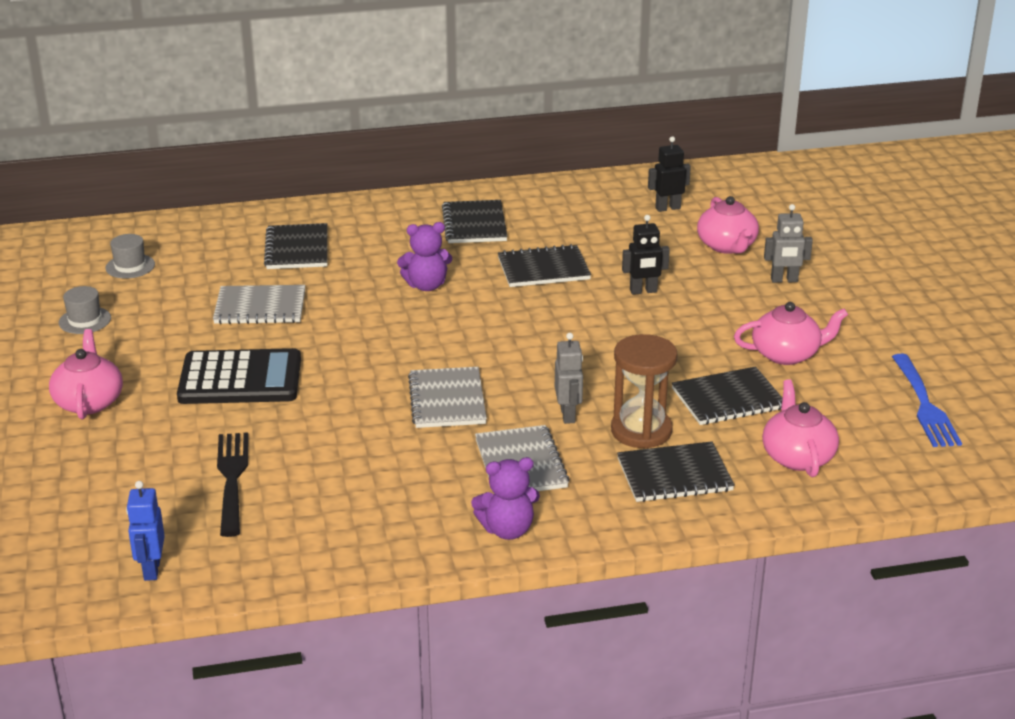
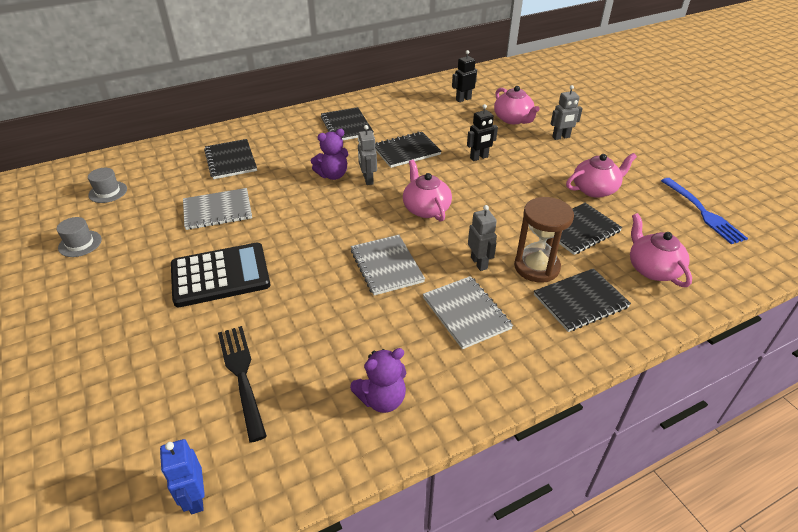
camera: 15 degrees left, 10 degrees up
(89, 402) = (98, 320): pink teapot -> pink teapot (426, 208)
(471, 298) = (368, 179): none -> grey robot
(507, 530) = (486, 380): purple teddy bear -> purple teddy bear (382, 399)

